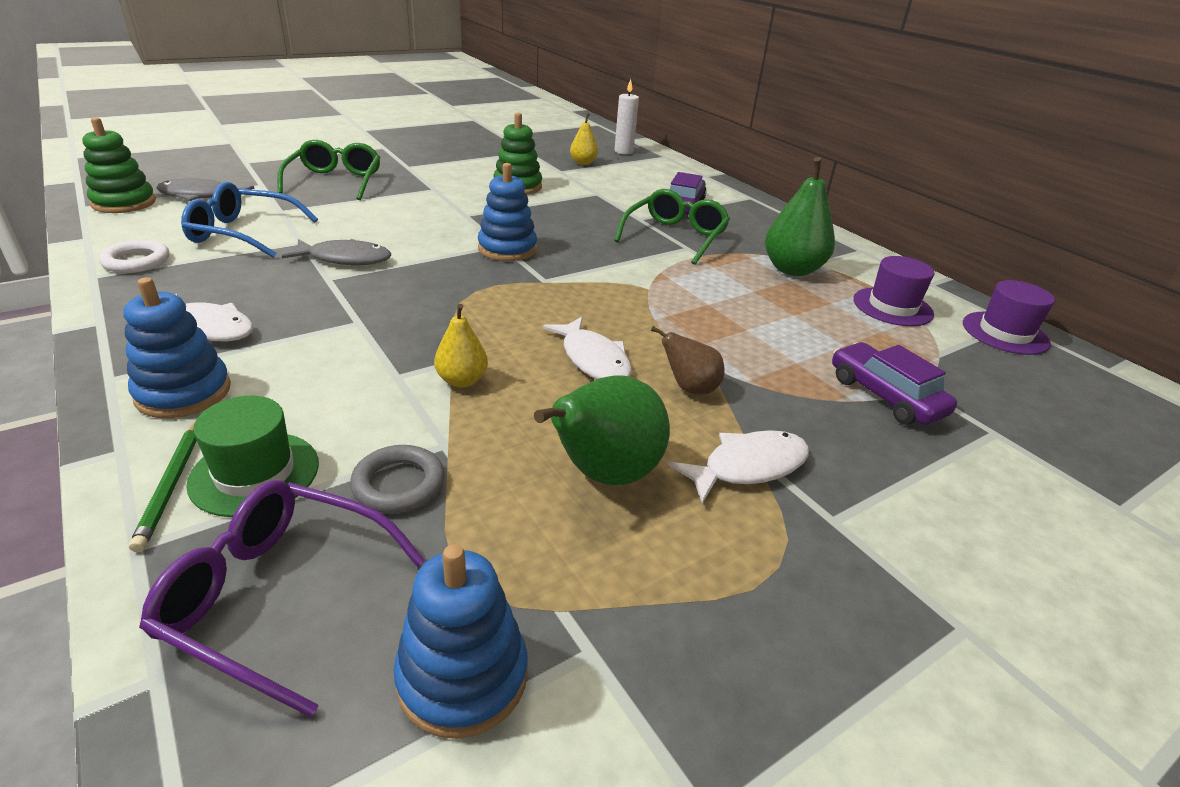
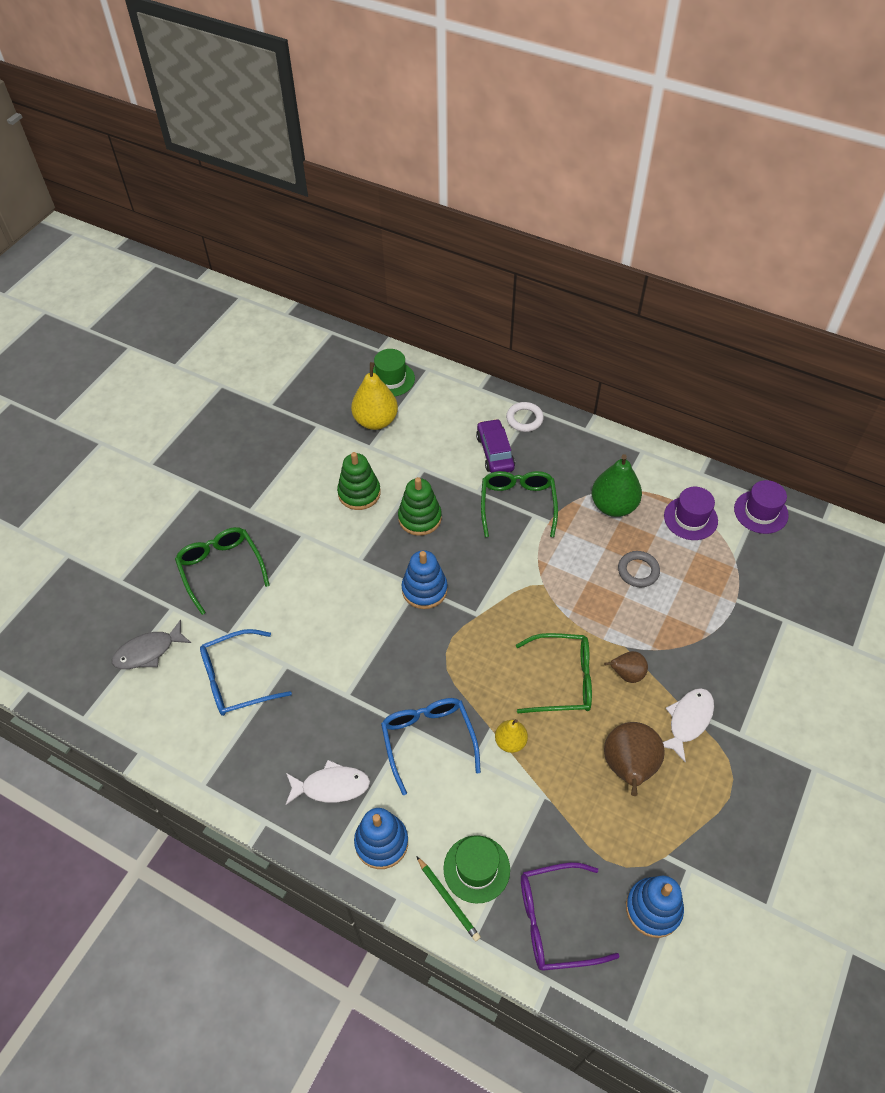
camera: 25 degrees left, 20 degrees up
(124, 203) = (106, 695): green stacking toy -> green stacking toy (420, 518)
(136, 261) = (208, 754): white ring -> white ring (524, 419)
(345, 259) = (335, 667): grey fish -> none
(364, 339) = (428, 740): none -> blue glasses
(399, 484) = (546, 833): grey ring -> grey ring (638, 571)
(583, 163) = (376, 421): yellow pear -> yellow pear, size x1.76
(593, 359) = (562, 679): white fish -> green glasses
(603, 474) = (629, 768): green pear -> brown pear
(623, 151) = (391, 379): white candle -> green hat
(885, 396) = (723, 619): purple car -> none

